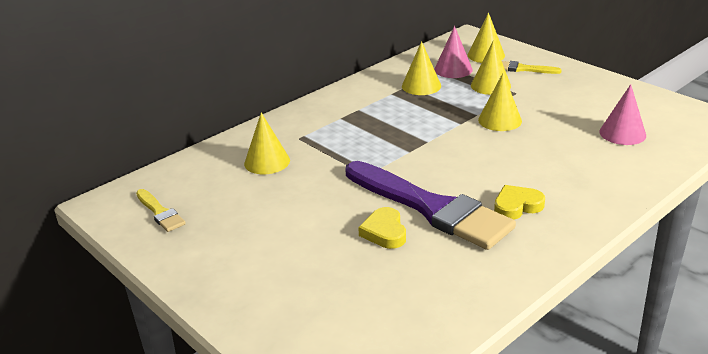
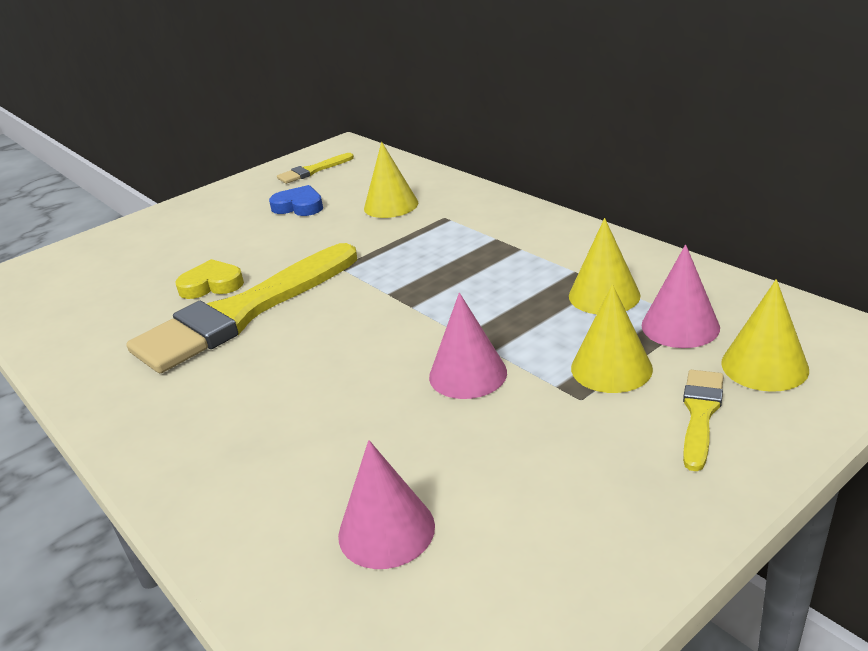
camera: 95 degrees right, 0 degrees up
(245, 209) = (299, 206): none -> blue heart
(431, 208) = (242, 313): purple brush -> yellow brush
(500, 120) = (468, 374): yellow cone -> pink cone
(517, 206) = (210, 380): yellow heart -> none

